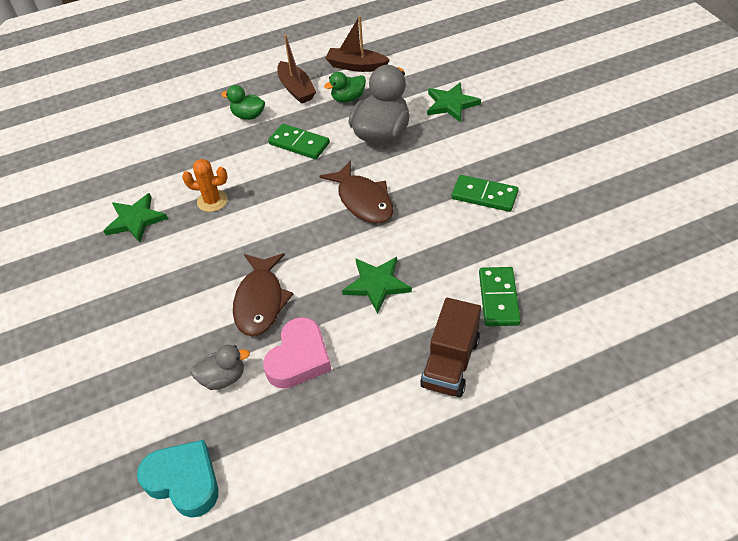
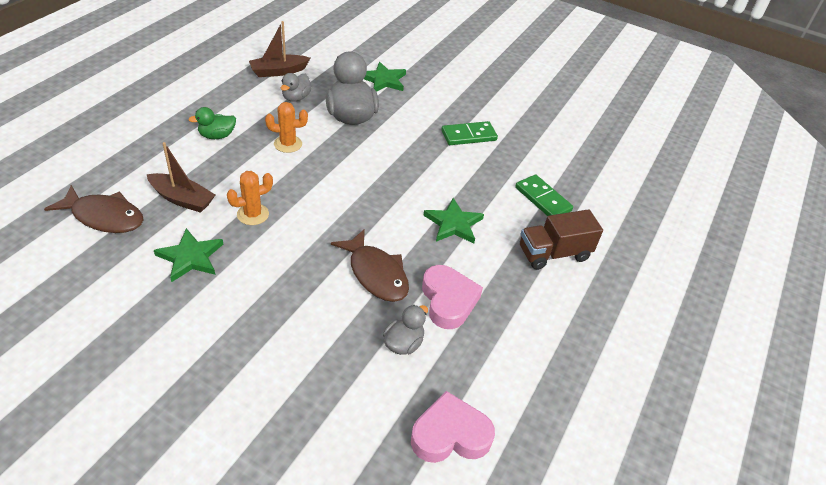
camera: 45 degrees left, 5 degrees down
(184, 481) = (450, 434): turquoise heart -> pink heart
(296, 89) = (241, 102): brown boat -> brown boat (182, 199)
(299, 144) = (288, 144): green domino -> orange cactus
(348, 98) = (296, 98): green duck -> grey duck
(363, 200) = (384, 169): brown fish -> brown fish (104, 217)
(450, 363) = (553, 253): brown truck -> brown truck turned 90 degrees clockwise

